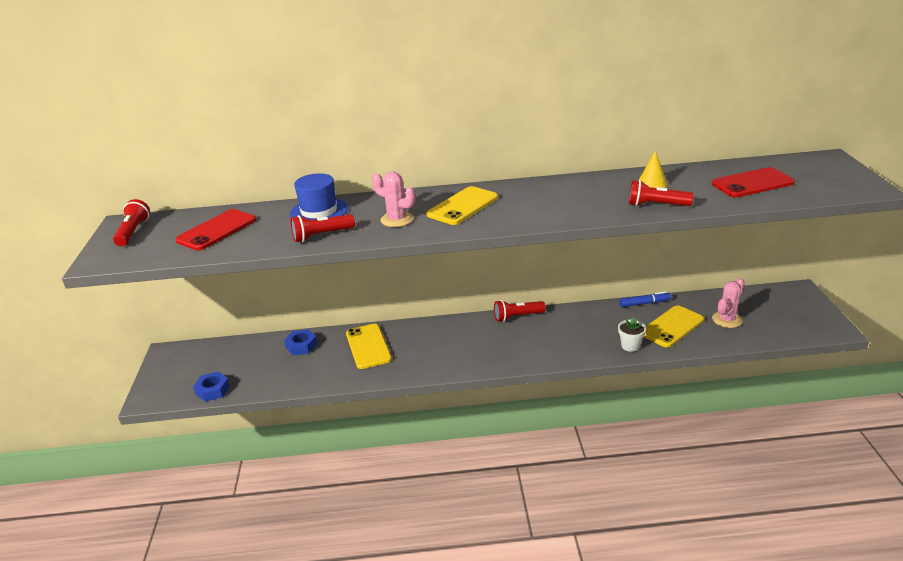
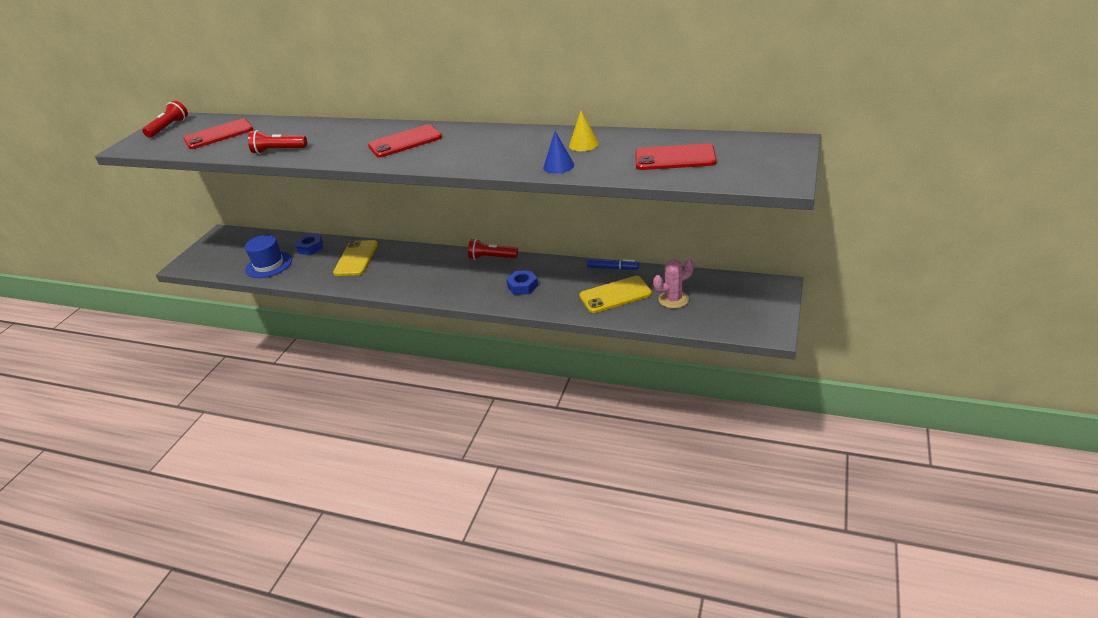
camera: 25 degrees right, 5 degrees up
(213, 390) = (225, 269): blue nut -> blue nut (522, 286)
(319, 211) = (300, 130): blue hat -> blue hat (269, 265)
(397, 219) = (344, 146): pink cactus -> none
(462, 206) = (405, 142): yellow phone -> red phone
(630, 346) = (560, 304): white flower pot -> none
(656, 205) = (558, 166): red flashlight -> blue cone

